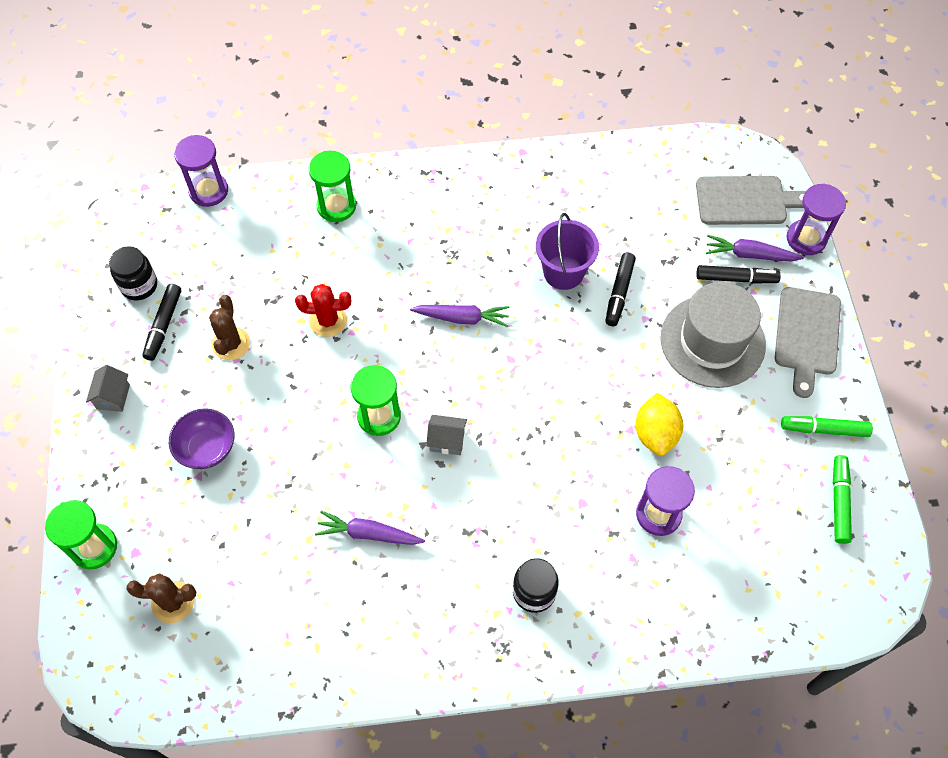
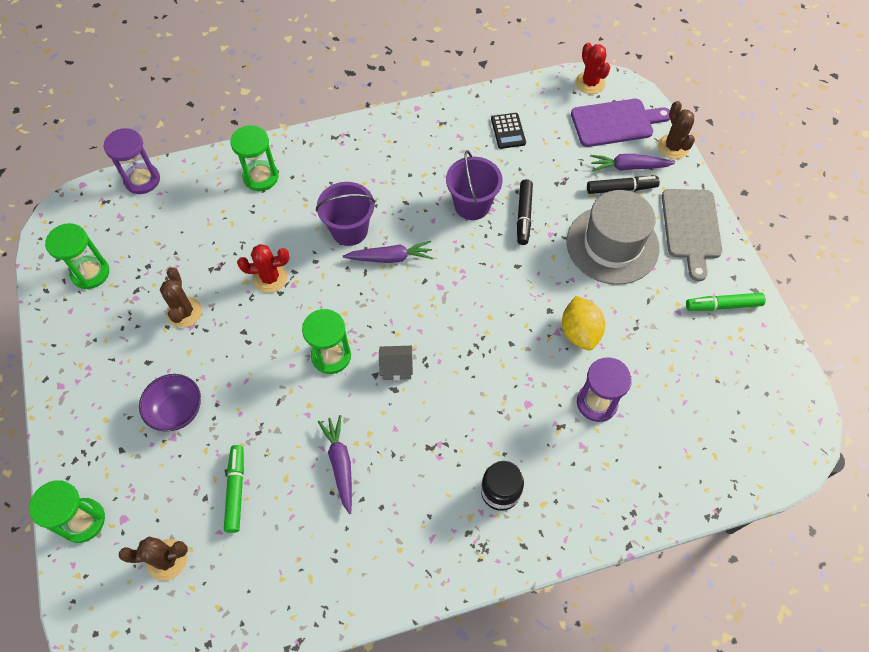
camera: 10 degrees left, 0 degrees up
(113, 397) = (81, 377): grey house -> none
(139, 285) = (90, 273): black jar -> green hourglass
(164, 325) = (119, 305): black marker -> none
(369, 534) = (340, 464): purple carrot -> purple carrot turned 75 degrees clockwise
(423, 280) = (349, 230): none -> purple bucket
(620, 193) = (508, 131): none -> black calculator
(725, 150) = (590, 83): none -> red cactus
(745, 201) = (615, 122): grey cutting board -> purple cutting board
(806, 239) = (673, 147): purple hourglass -> brown cactus
(839, 502) = (749, 366): green marker -> green marker (236, 490)

